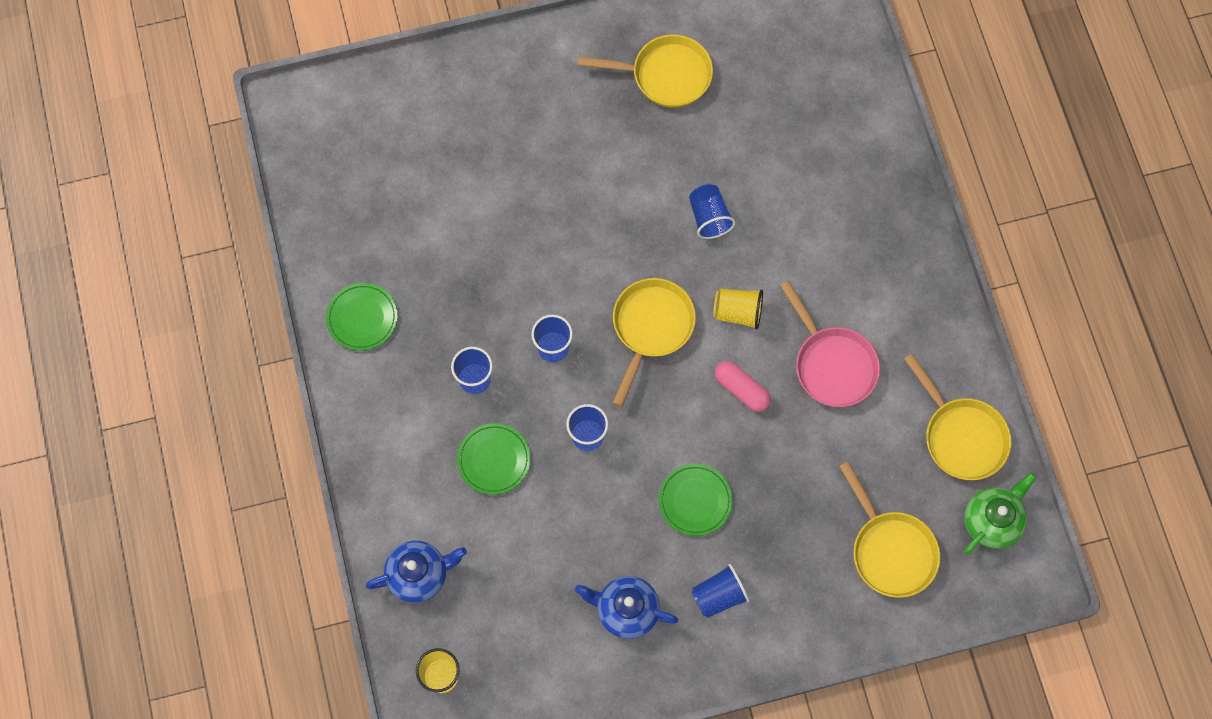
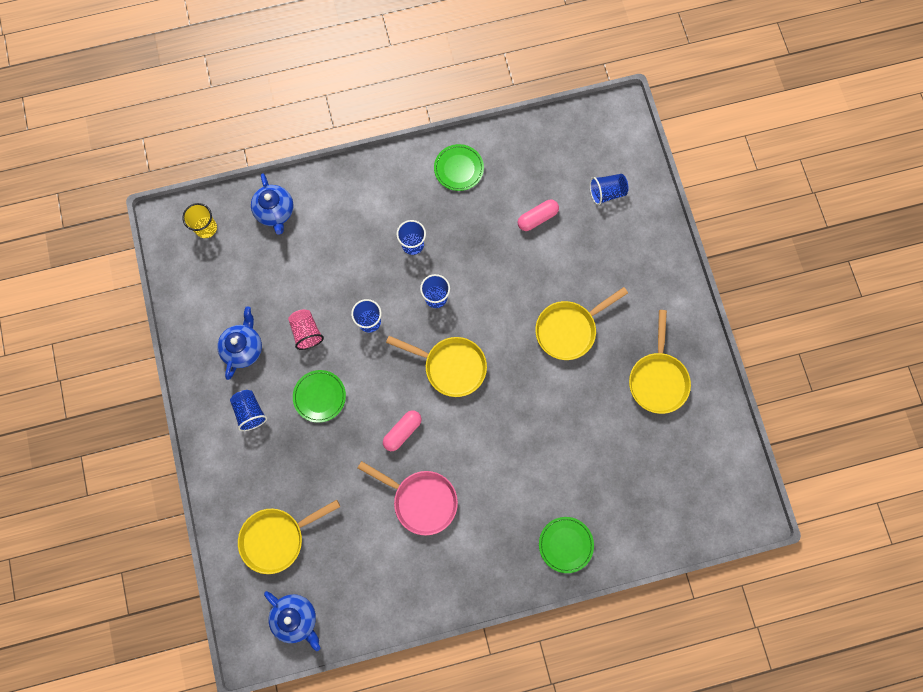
camera: 90 degrees right, 5 degrees up
(440, 215) = (537, 218): none -> pink capsule
(494, 460) = (354, 258): green plate -> green plate (565, 544)
(603, 522) = (306, 332): none -> pink cup
(709, 217) = (539, 410): blue cup -> blue cup (606, 193)
(738, 312) = (463, 430): yellow cup -> none
(832, 364) = (421, 500): pink pan -> pink pan turned 120 degrees counterclockwise
(961, 436) = (362, 598): yellow pan -> yellow pan (569, 329)
(992, 521) = (296, 618): green teapot -> blue teapot

